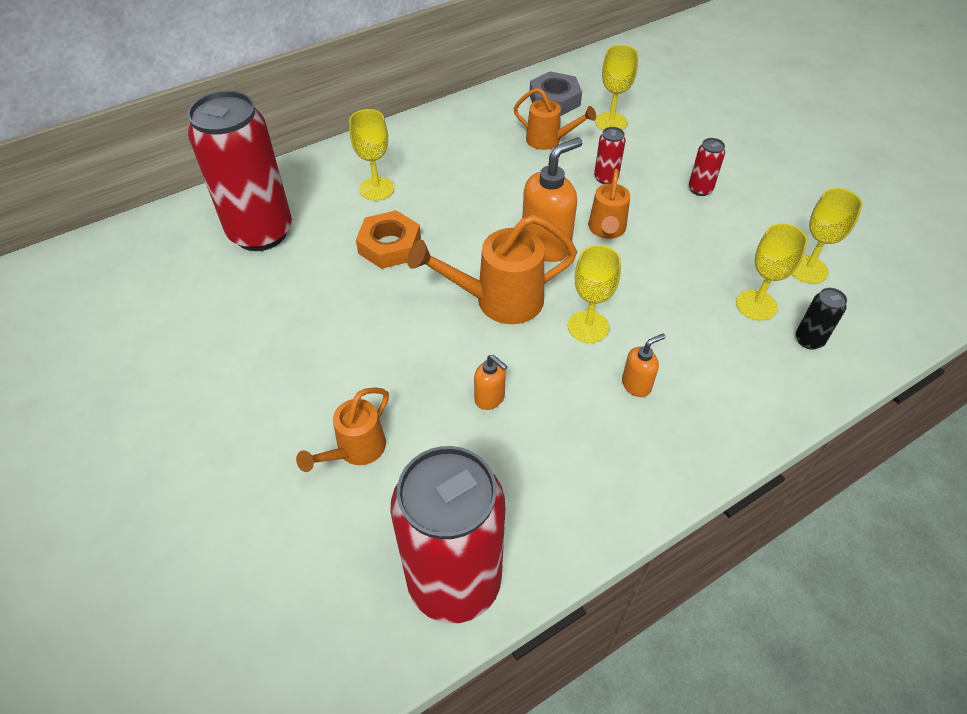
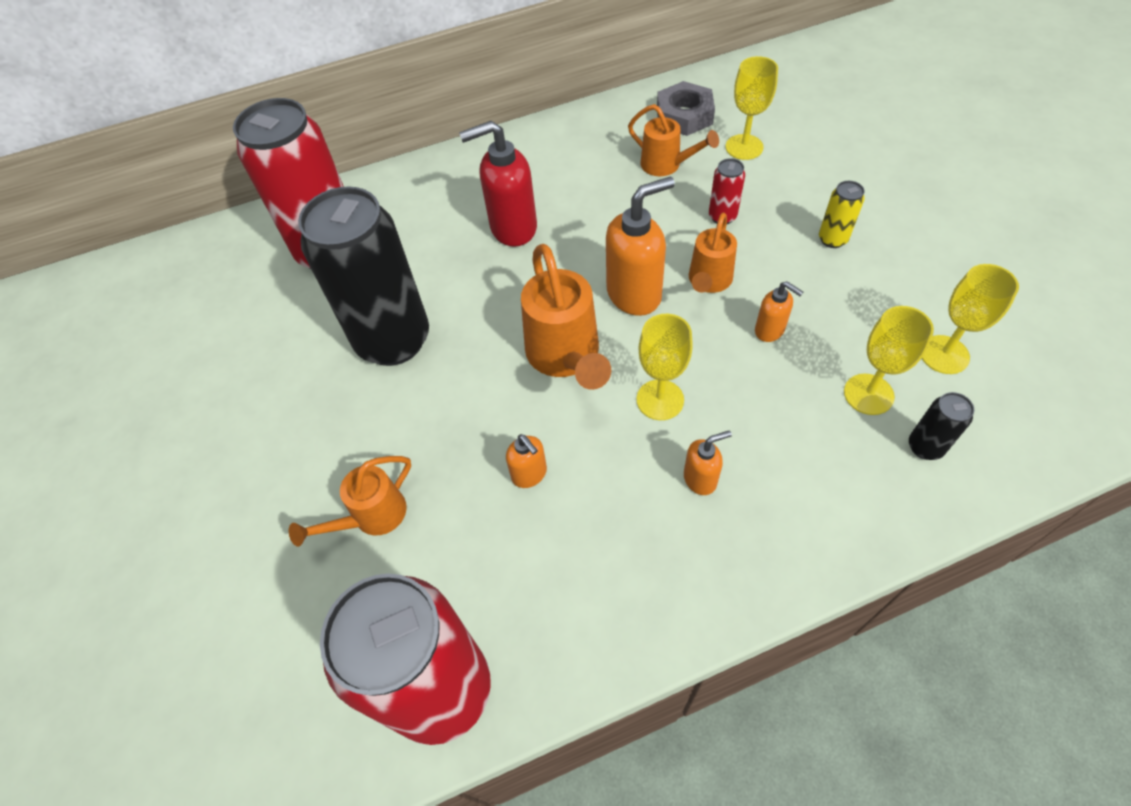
camera: 15 degrees right, 5 degrees up
(339, 302) = (393, 340): none -> black can
(376, 189) = (463, 210): yellow goblet -> none
(389, 246) = (461, 279): orange nut -> none
(426, 200) = (512, 228): none -> red soap dispenser
(499, 300) = (566, 357): orange watering can -> orange watering can turned 105 degrees counterclockwise
(666, 264) = (770, 330): none -> orange soap dispenser
(700, 189) = (832, 239): red can -> yellow can

